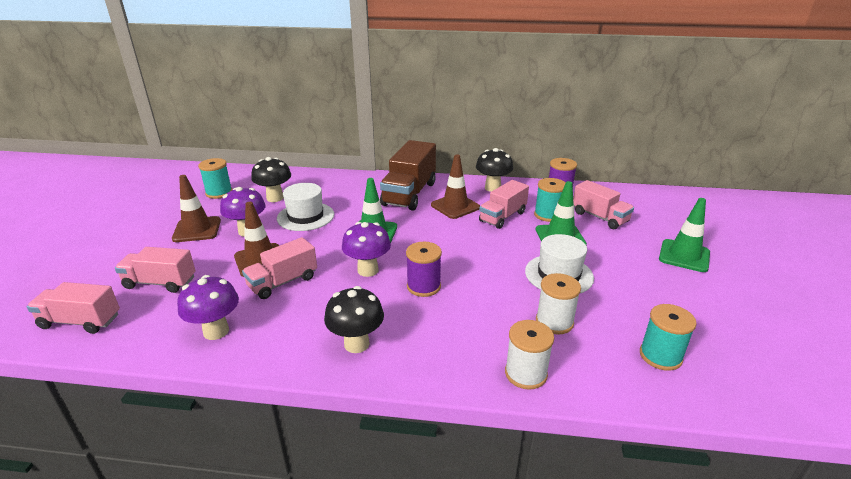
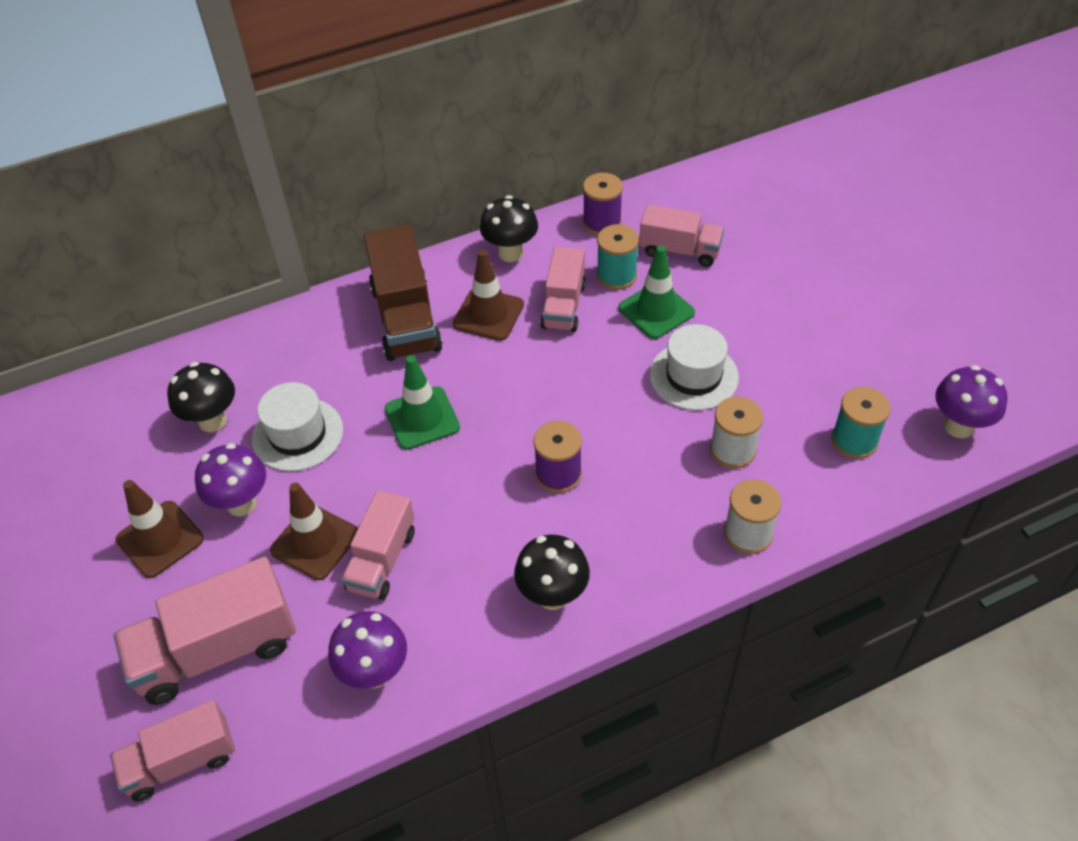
camera: 30 degrees left, 20 degrees up
(160, 282) = (217, 650): pink truck -> pink truck, size x1.56
(219, 193) = (109, 453): turquoise spool -> none
(368, 270) = (471, 484): purple mushroom -> purple mushroom (959, 426)
(684, 256) = (805, 277): green traffic cone -> none

